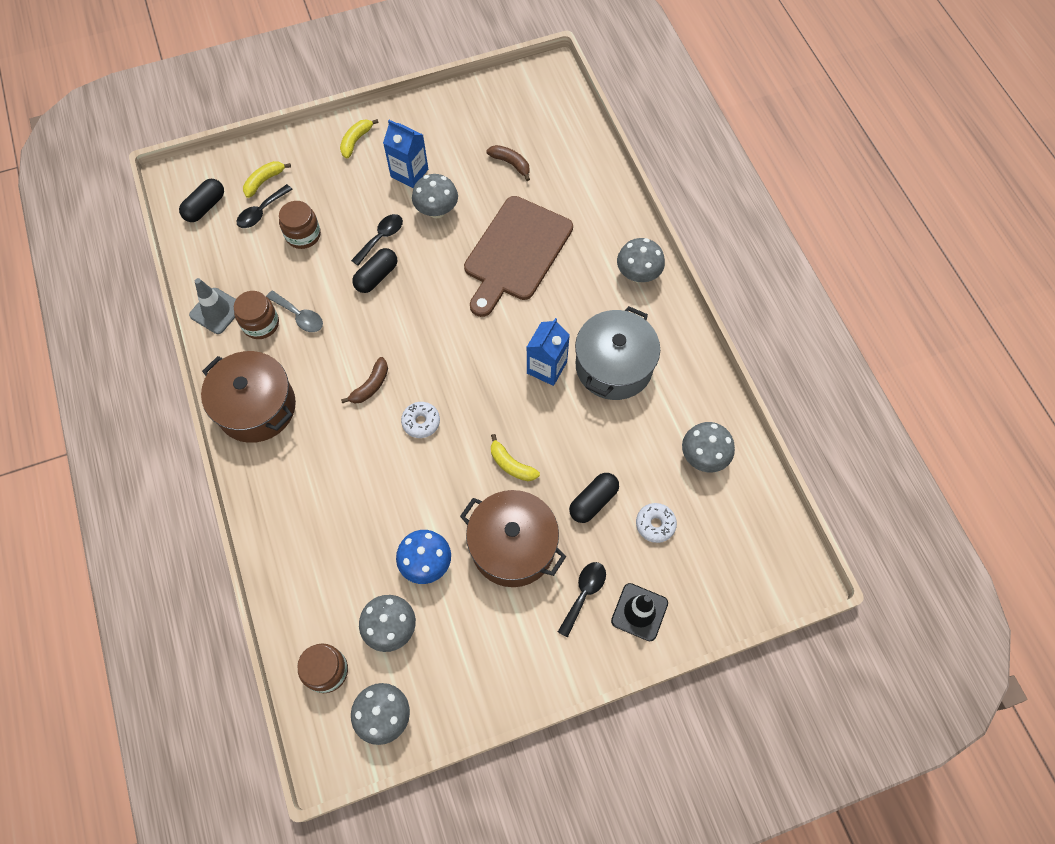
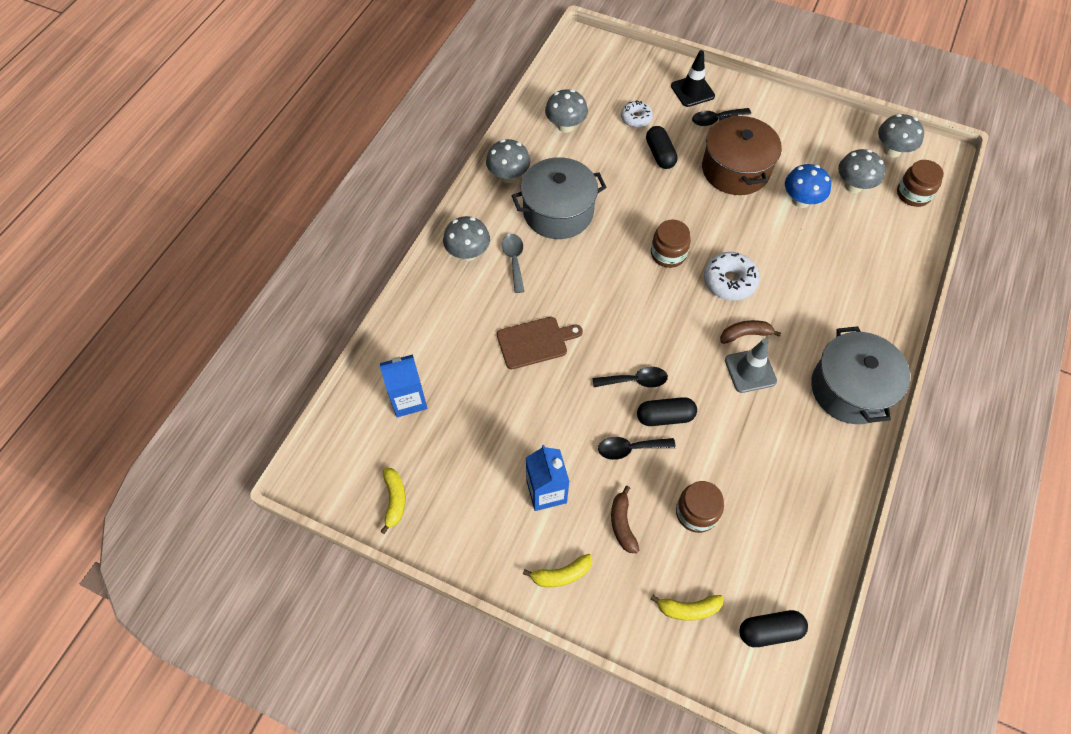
camera: 135 degrees left, 5 degrees down
(216, 311) = (831, 503): grey traffic cone -> grey traffic cone (750, 371)
(256, 407) = (850, 389): brown pot -> grey pot
(261, 212) = (717, 574): black spoon -> black spoon (635, 381)
(261, 324) = (798, 457): brown jar -> brown jar (668, 254)
(299, 316) = (759, 436): grey spoon -> grey spoon (514, 260)
(421, 422) = (729, 281): white donut -> white donut, size x1.52
(437, 210) = (559, 433): grey mushroom -> grey mushroom (508, 176)
(511, 164) = (453, 421): brown banana -> brown banana (622, 524)
(511, 464) = (691, 210): yellow banana -> yellow banana (394, 500)
(516, 253) = (535, 342): brown cutting board -> brown cutting board, size x0.57
(546, 367) = (604, 246): blue carton -> blue carton (408, 399)
(593, 501) = (660, 154): black capsule -> black capsule turned 75 degrees clockwise

